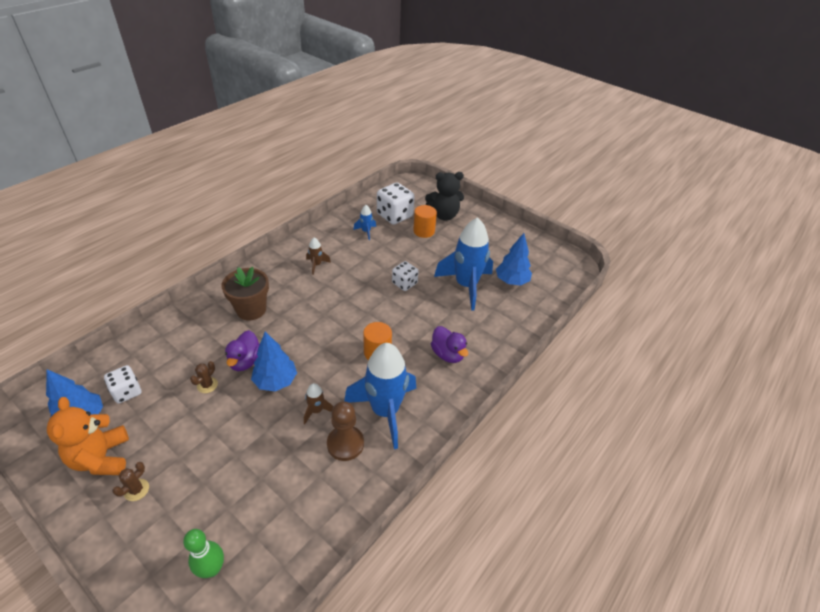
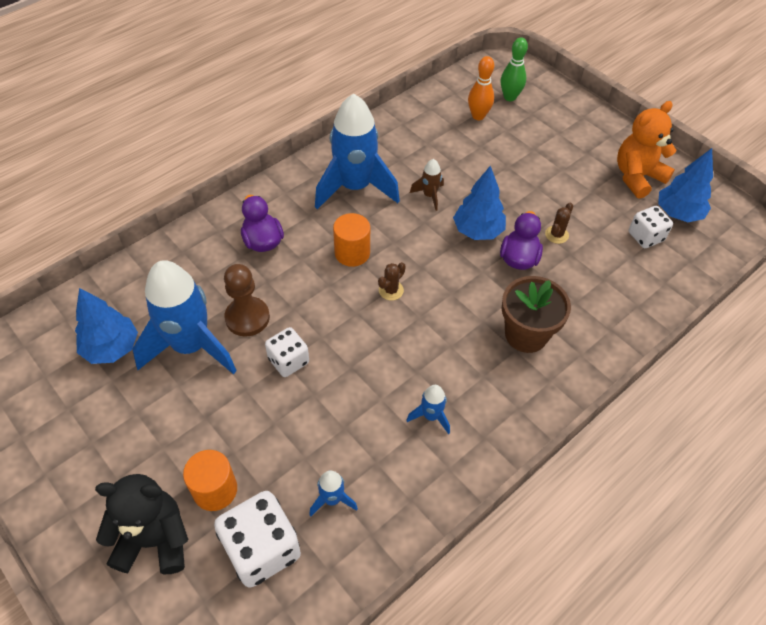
camera: 170 degrees left, 10 degrees up
(101, 458) = (637, 177): orange teddy bear -> orange teddy bear turned 120 degrees counterclockwise
(136, 490) = (591, 150): brown cactus -> brown cactus (391, 290)
(258, 526) = (478, 116): none -> orange bowling pin
(316, 265) = (431, 416): brown rocket -> blue rocket
(345, 444) = (400, 163): brown pawn -> brown pawn (247, 318)

